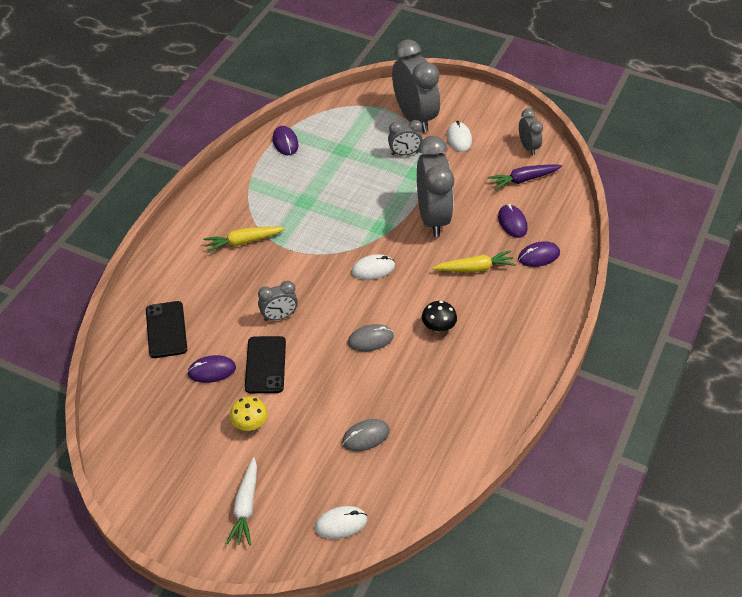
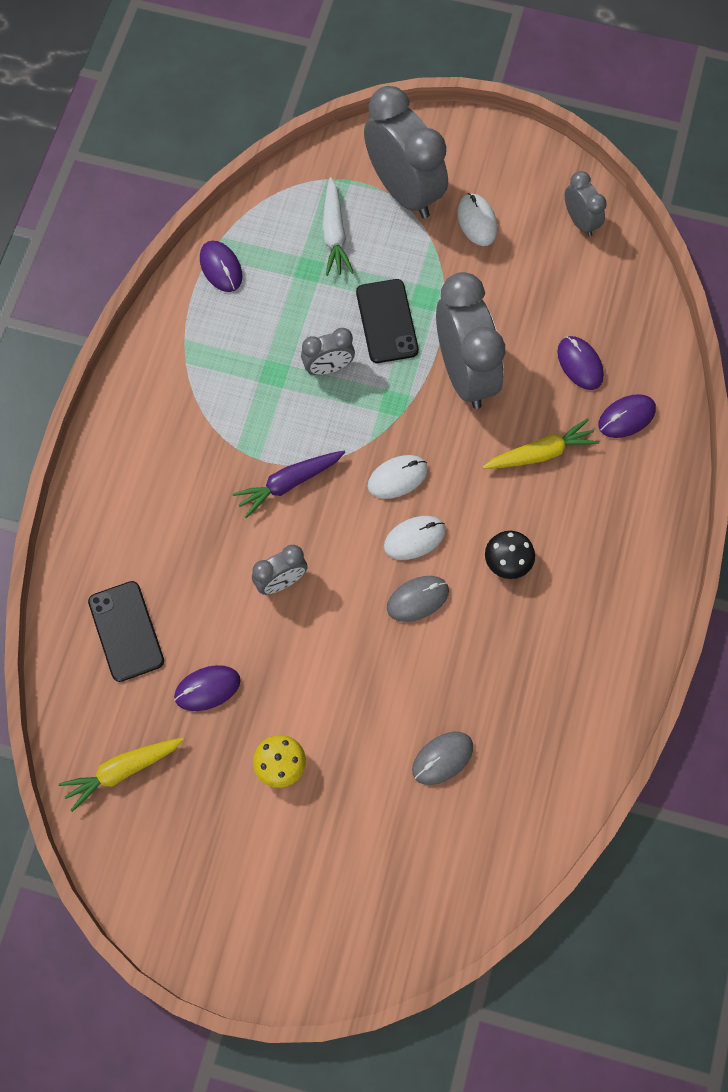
camera: 10 degrees left, 20 degrees up
(243, 242) = (200, 460): yellow carrot -> yellow carrot (122, 770)
(245, 507) = (304, 896): white carrot -> white carrot (334, 234)
(265, 365) = (280, 666): black phone -> black phone (387, 321)
(341, 524) = (437, 899): white mouse -> white mouse (414, 538)
(404, 153) = (402, 261): grey clock -> grey clock (328, 368)
(523, 179) = (583, 283): purple carrot -> purple carrot (289, 483)

